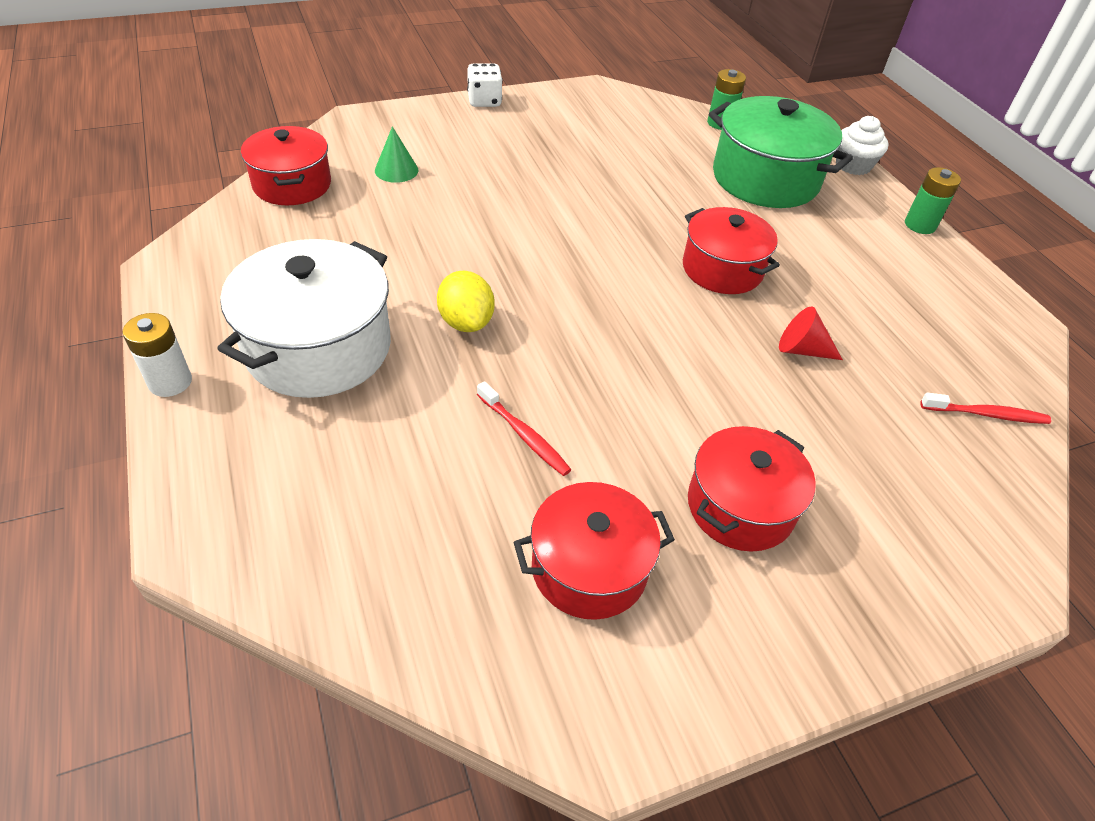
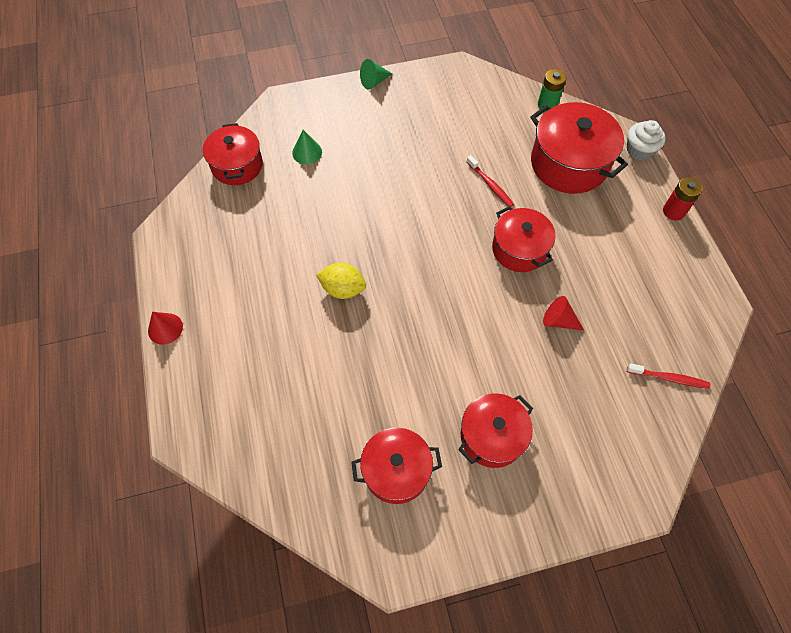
camera: 10 degrees right, 15 degrees up
(170, 382) = (165, 328): white battery -> red cone
(318, 347) = (251, 306): white pot -> none
(466, 322) = (343, 289): yellow lemon -> yellow lemon turned 60 degrees counterclockwise
(484, 101) = (374, 81): white dice -> green cone
(524, 435) = (370, 378): red toothbrush -> red toothbrush (490, 185)
(765, 179) = (569, 163): green pot -> red pot
(920, 225) = (673, 211): green battery -> red battery

